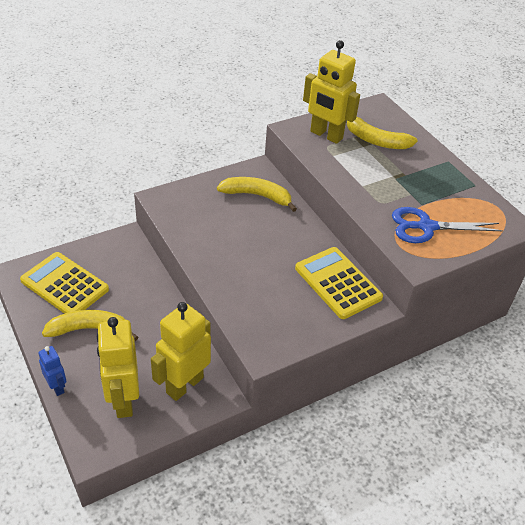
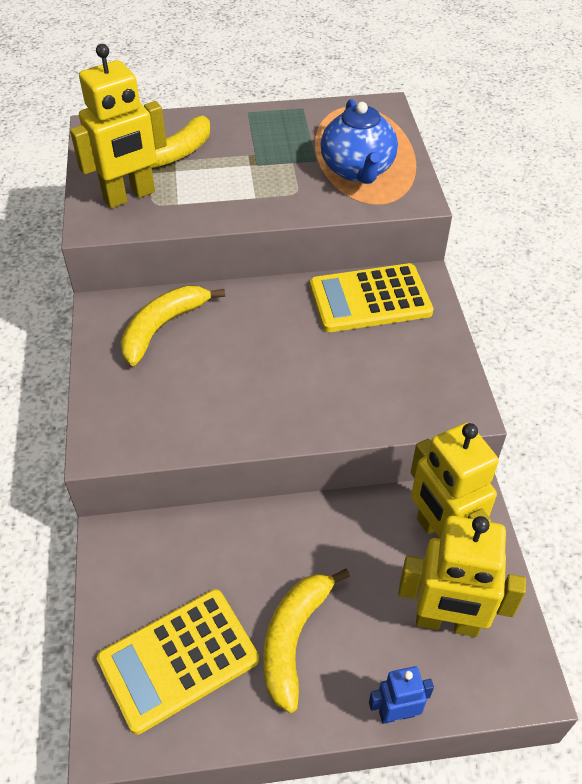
camera: 65 degrees left, 5 degrees up
(426, 227) = (357, 170): blue scissors -> blue teapot

